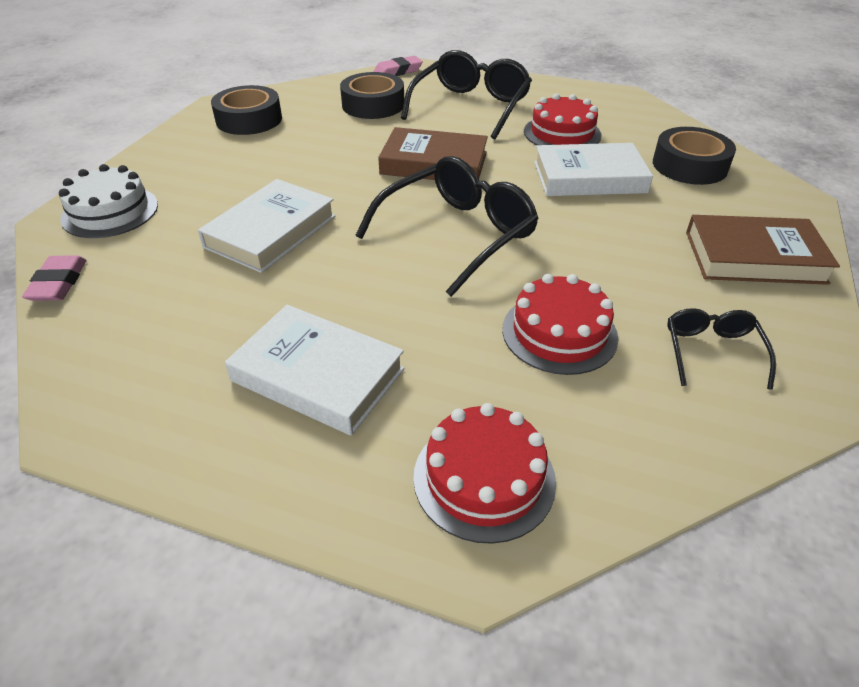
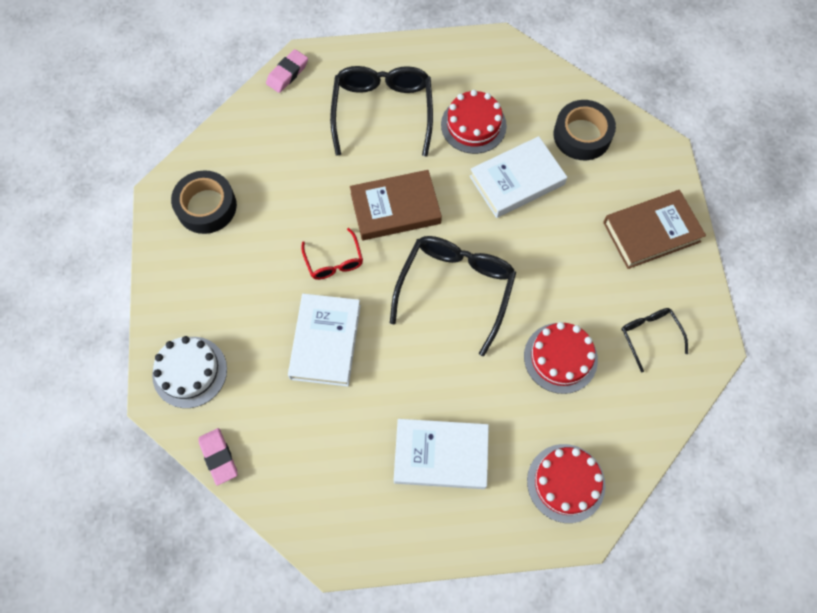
camera: 25 degrees left, 25 degrees up
(336, 180) = (334, 261): none -> red glasses
(373, 105) = (298, 141): black tape -> none

